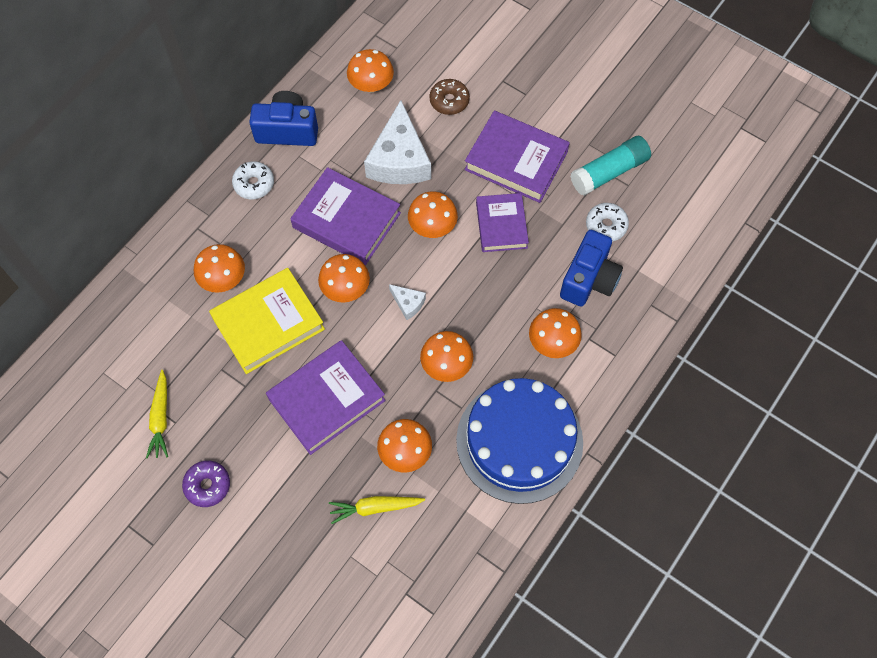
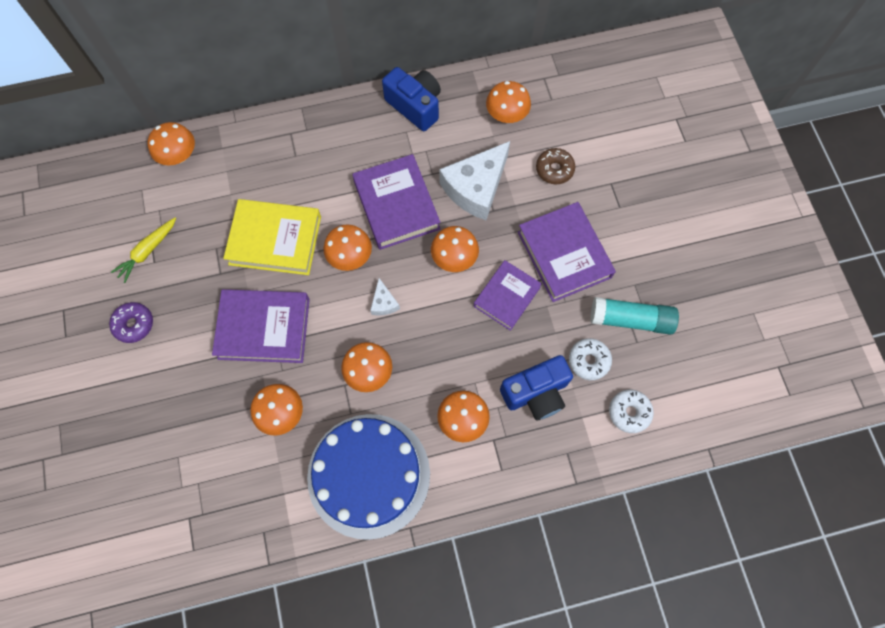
camera: 40 degrees right, 5 degrees up
(223, 279) = (274, 183): orange mushroom -> orange mushroom (179, 155)
(254, 184) = (356, 129): white donut -> white donut (629, 412)
(375, 508) = (225, 436): yellow carrot -> none

